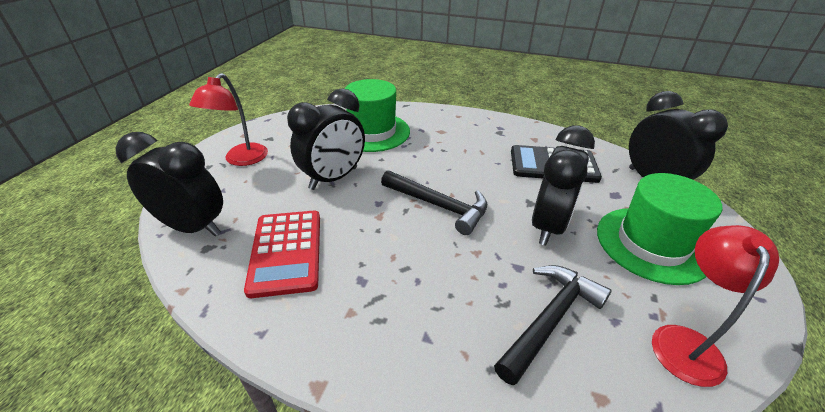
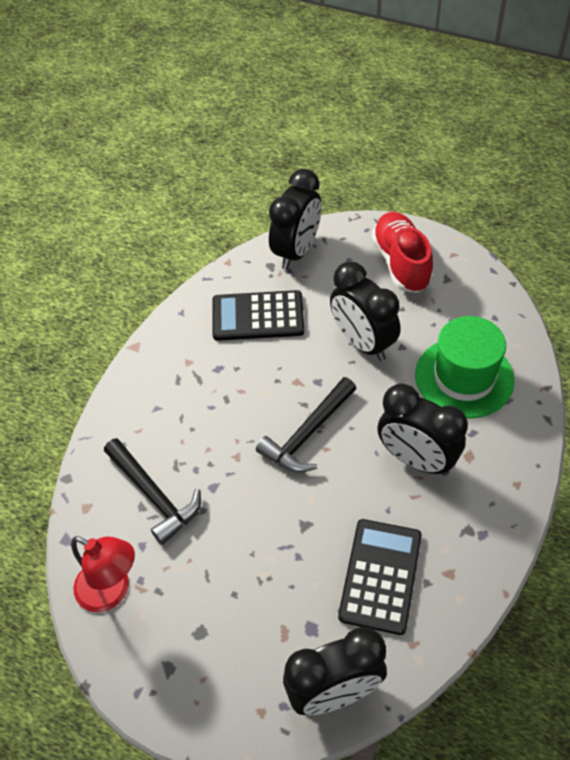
camera: 100 degrees right, 15 degrees up
(241, 160) = (401, 263): red lamp -> red shoe
(286, 252) = (258, 316): red calculator -> black calculator
(548, 226) = (264, 531): black clock -> black clock (416, 460)
(651, 244) = (223, 626): green hat -> none

